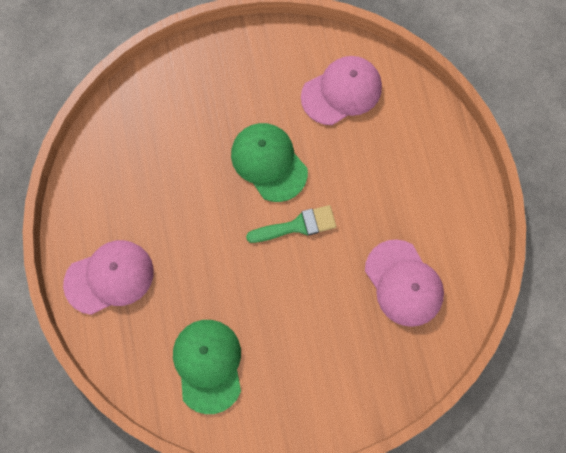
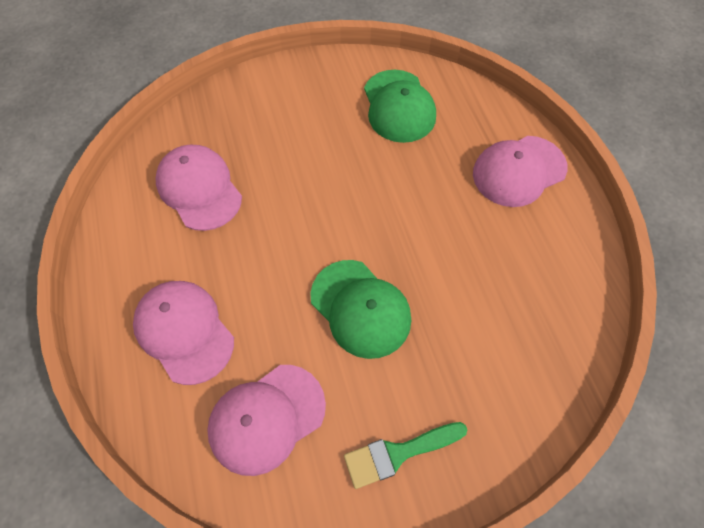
camera: 175 degrees right, 10 degrees down
(297, 226) = (319, 237): green brush -> green brush (398, 453)
(404, 156) = (184, 331): none -> pink cap

